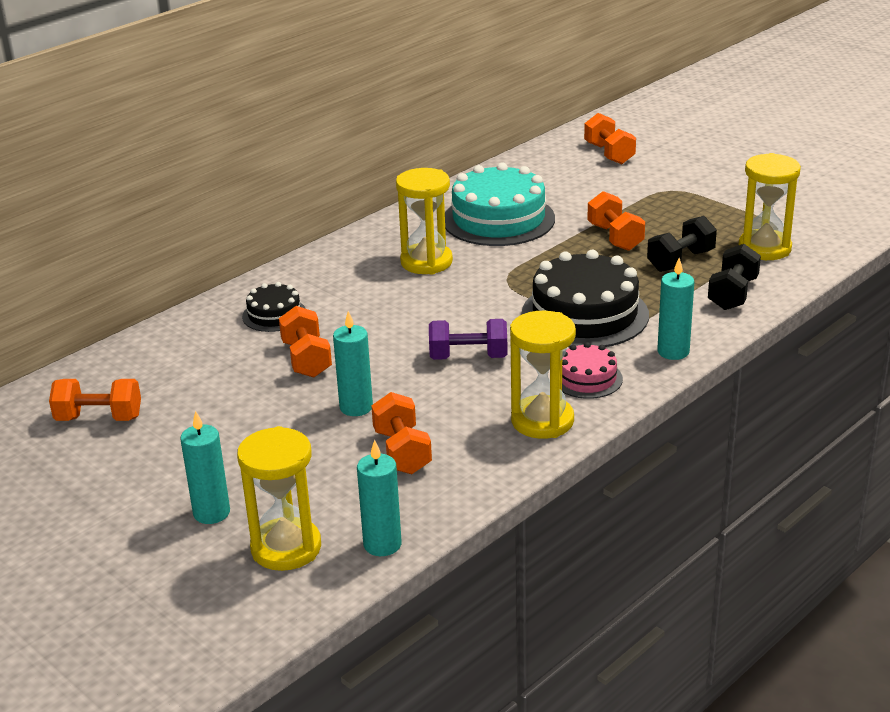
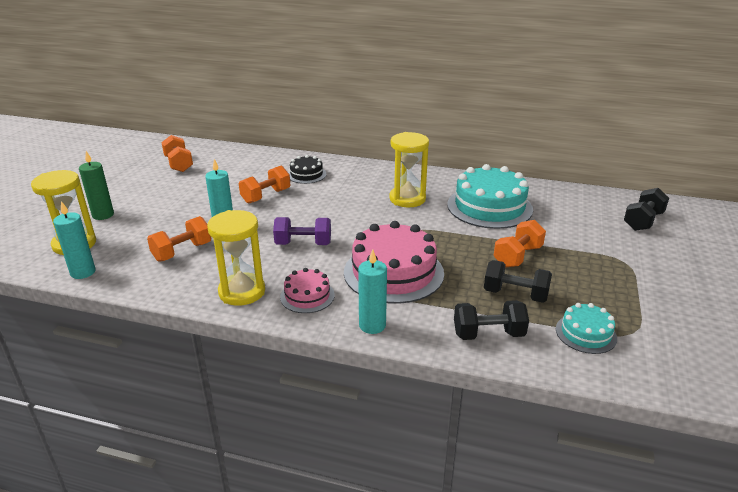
camera: 60 degrees right, 0 degrees up
(211, 513) = (103, 215): turquoise candle -> green candle
(468, 357) = (303, 244): purple dumbbell -> purple dumbbell turned 60 degrees counterclockwise
(585, 314) = (393, 272): black cake -> pink cake
(609, 154) = (643, 221): orange dumbbell -> black dumbbell
(764, 248) = (586, 333): yellow hourglass -> turquoise cake

